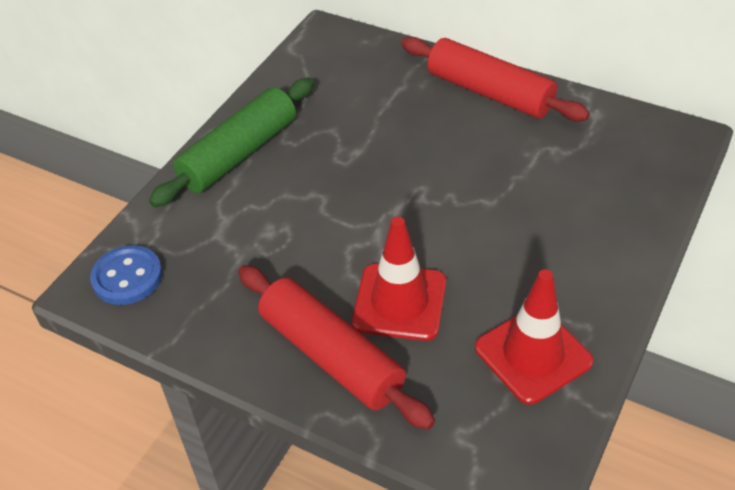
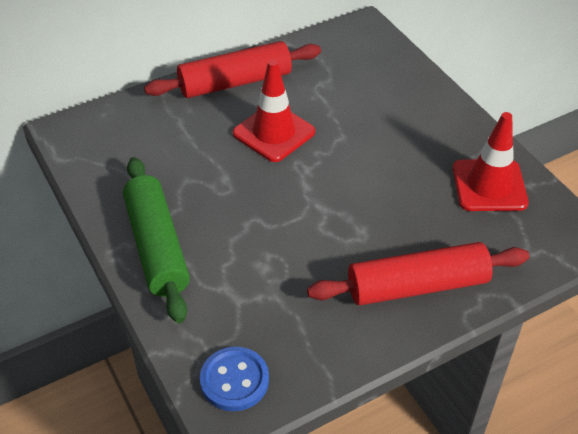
camera: 60 degrees left, 0 degrees up
(399, 302) = (396, 226): red traffic cone -> red traffic cone (274, 133)

